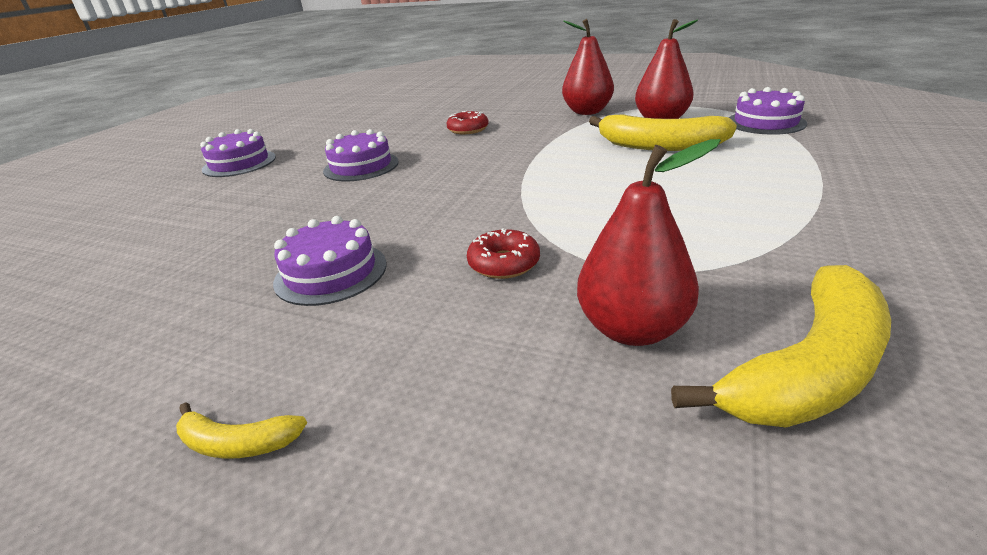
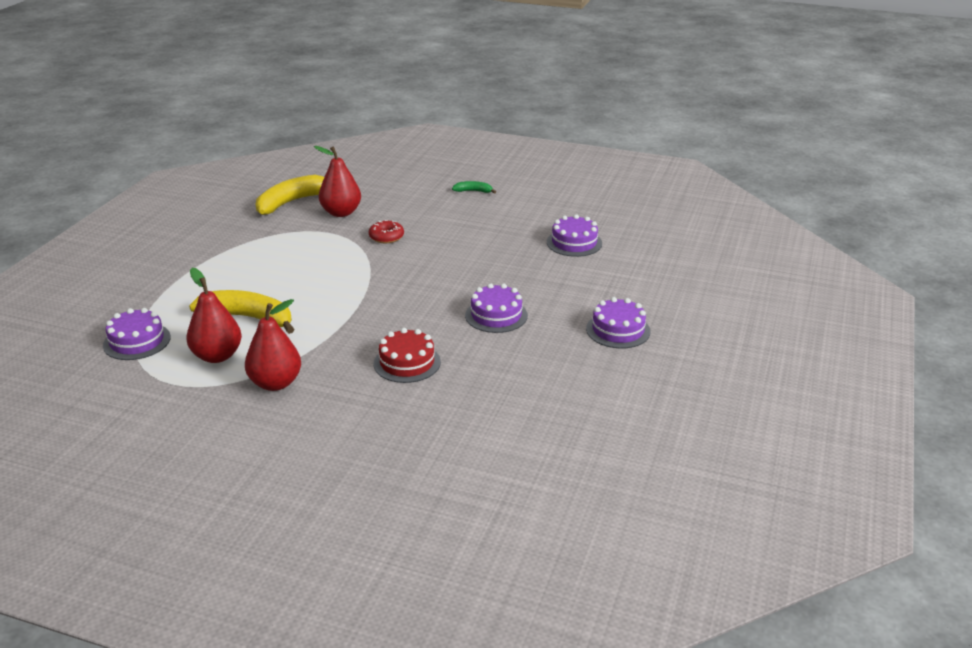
camera: 175 degrees right, 0 degrees up
(237, 443) = (473, 191): yellow banana -> green banana
(331, 273) = (472, 236): purple cake -> purple cake (574, 243)
(468, 129) = (407, 363): red donut -> red cake

